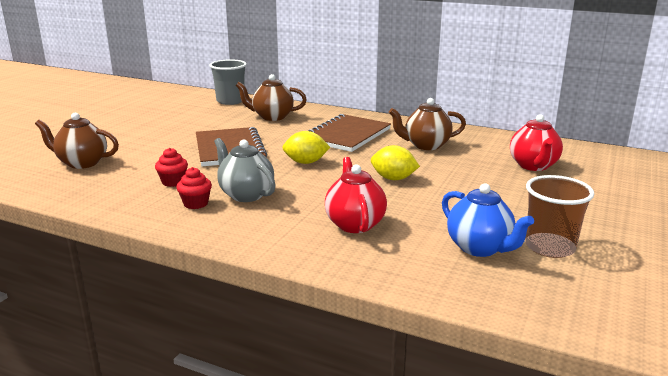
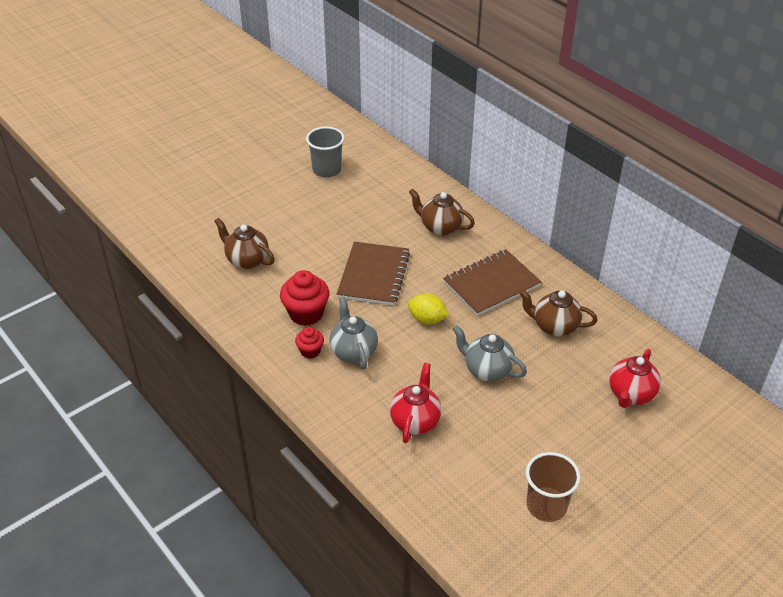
camera: 25 degrees right, 20 degrees up
(173, 182) = (306, 313): red cupcake -> red cupcake, size x1.77
(230, 101) = (416, 182): grey cup -> grey cup (327, 169)
(393, 179) = (487, 370): yellow lemon -> grey teapot
(480, 248) = (491, 486): blue teapot -> none

